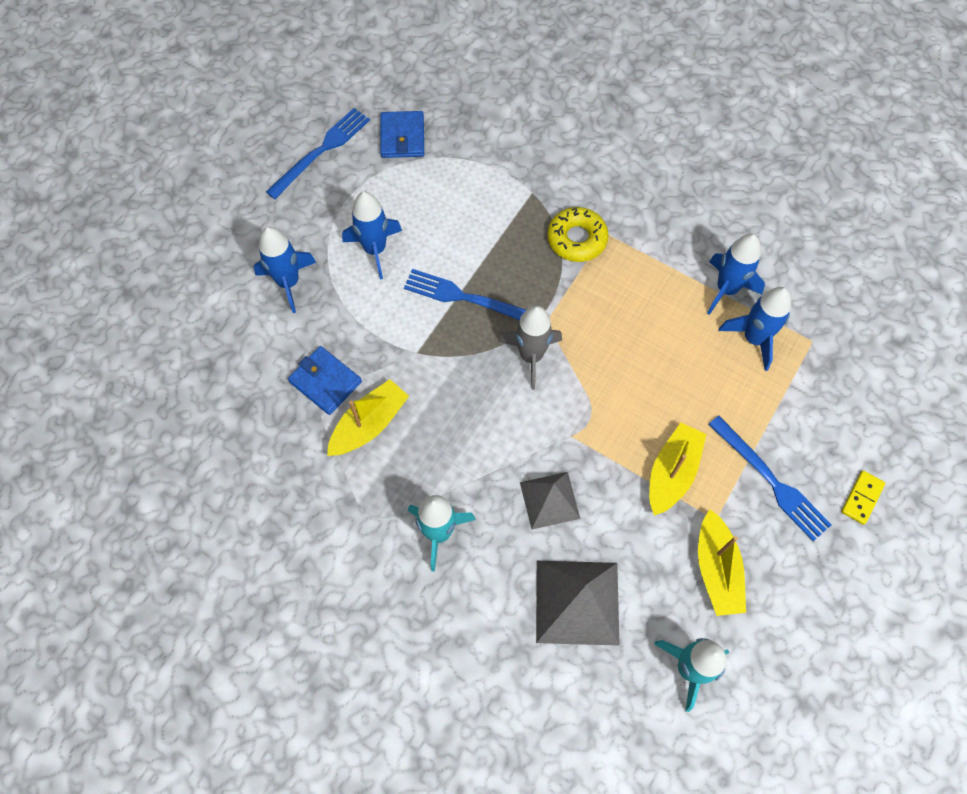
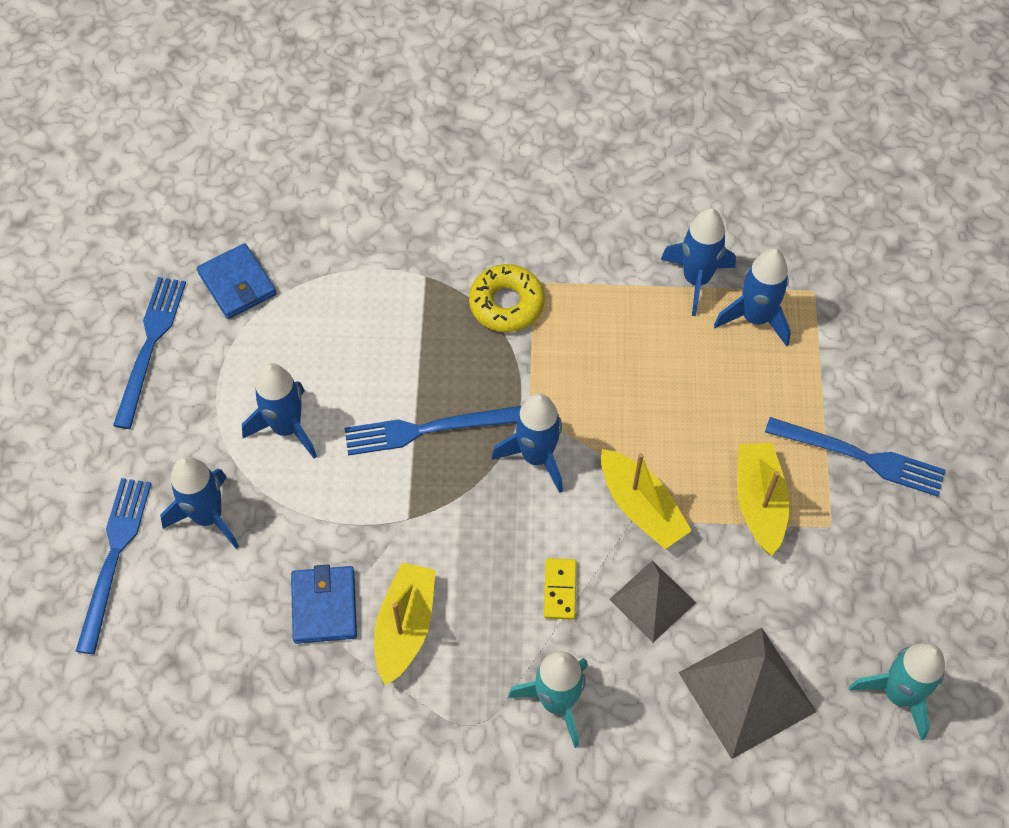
camera: 30 degrees left, 5 degrees down
(214, 278) = (114, 557): none -> blue fork
(325, 382) = (324, 606): blue wallet -> blue wallet turned 75 degrees clockwise
(531, 356) = (536, 457): grey rocket -> blue rocket
(716, 569) = (863, 578): yellow boat -> yellow boat (641, 507)
(862, 498) = (957, 427): yellow domino -> yellow domino (560, 590)

